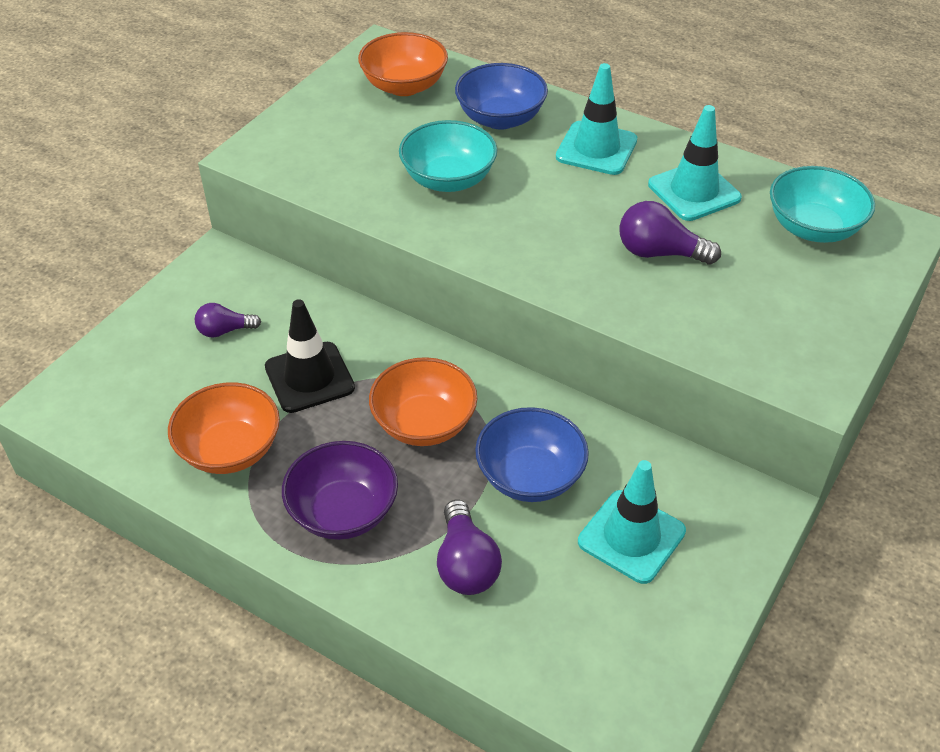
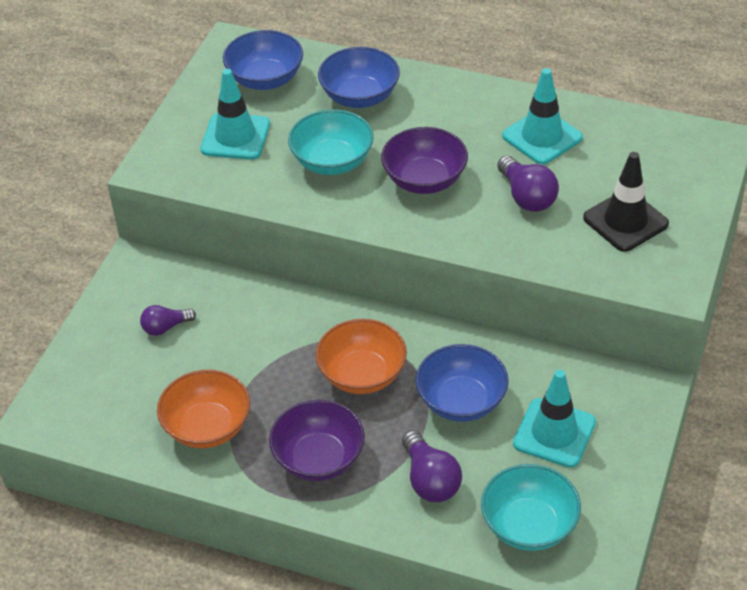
camera: 10 degrees left, 0 degrees up
(309, 377) = (253, 354): black traffic cone -> black traffic cone (625, 221)
(404, 86) = (265, 79): orange bowl -> blue bowl
(546, 215) = (424, 180): none -> purple bowl
(596, 149) = (450, 111): turquoise traffic cone -> turquoise traffic cone (235, 137)
(659, 253) = (527, 197): purple light bulb -> purple light bulb turned 120 degrees counterclockwise
(813, 228) = (646, 153): turquoise bowl -> turquoise bowl (529, 525)

